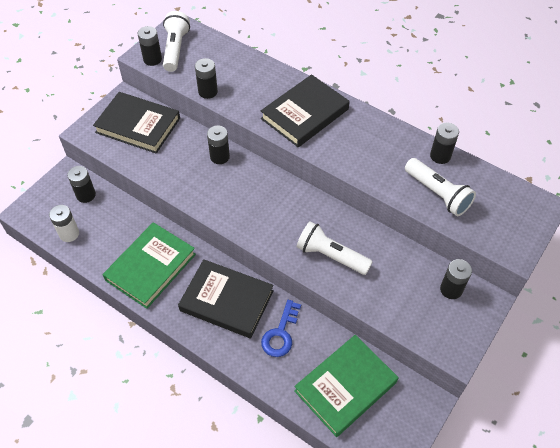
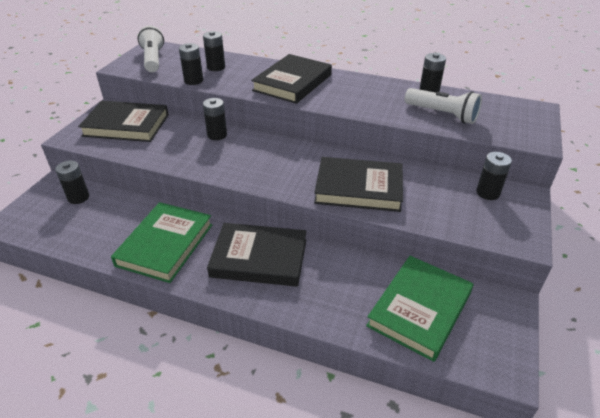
camera: 15 degrees left, 15 degrees down
(69, 234) = (64, 232): white battery -> none
(152, 59) = (132, 68): black battery -> black battery (216, 67)
(280, 334) = (329, 276): blue key -> none
(330, 256) = (358, 188): white flashlight -> black book

